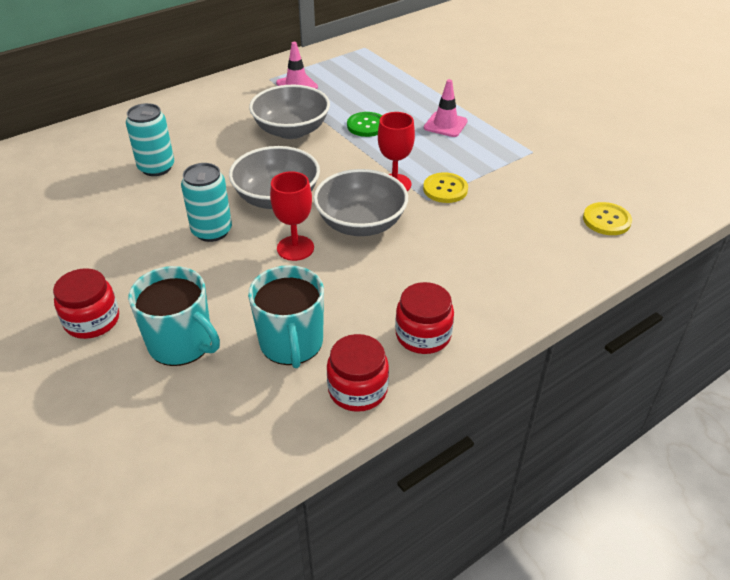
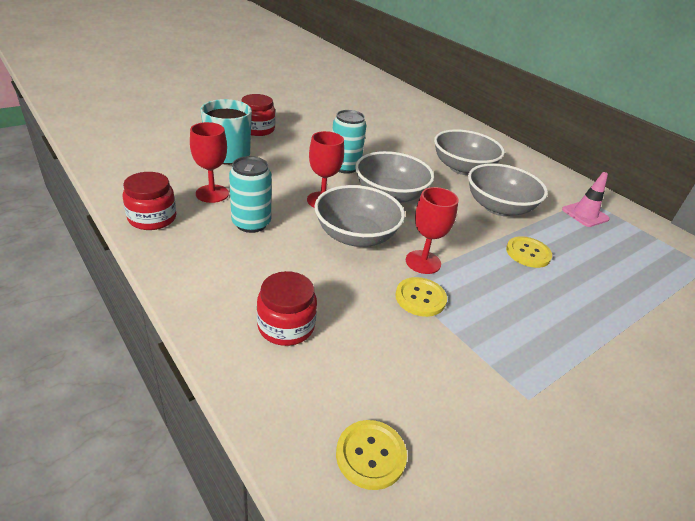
camera: 85 degrees right, 5 degrees down
(156, 168) = (422, 147): turquoise can -> turquoise can (251, 223)
(209, 143) = (462, 168): none -> grey bowl
(291, 343) = (212, 194): turquoise mug -> red goblet
(366, 126) = (528, 253): green button -> yellow button
(423, 335) = (198, 256): red jar -> red jar (286, 326)
(445, 125) = (559, 316): pink traffic cone -> none

